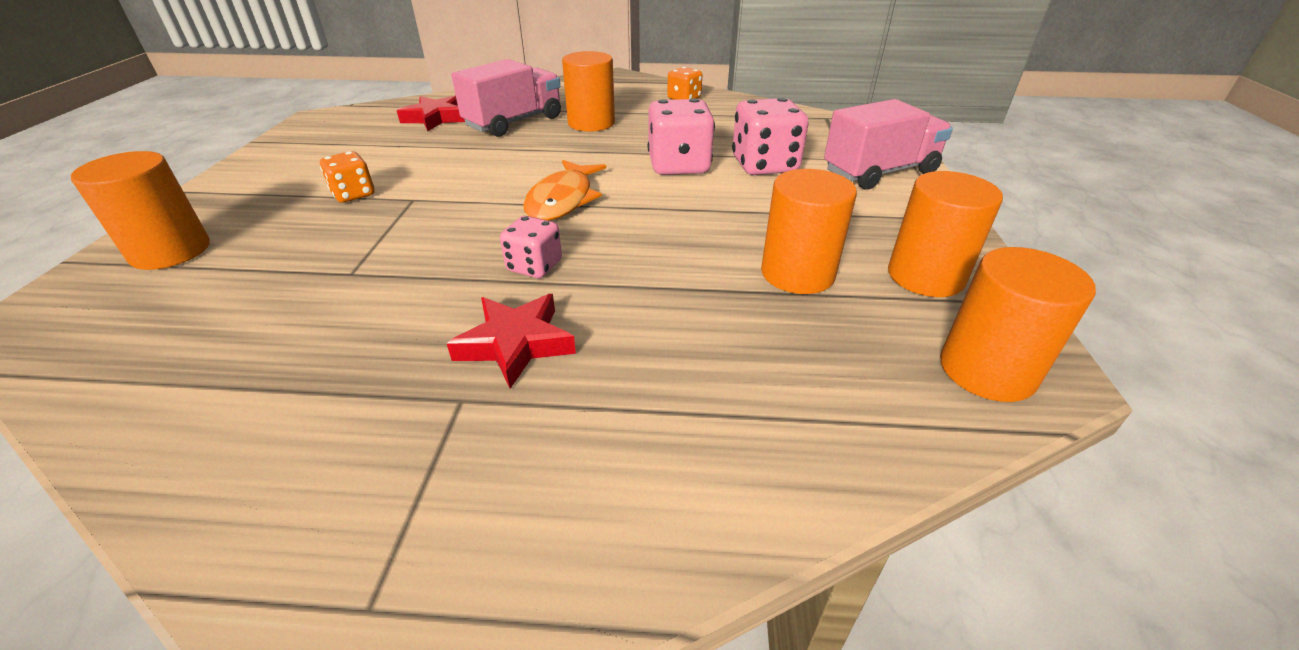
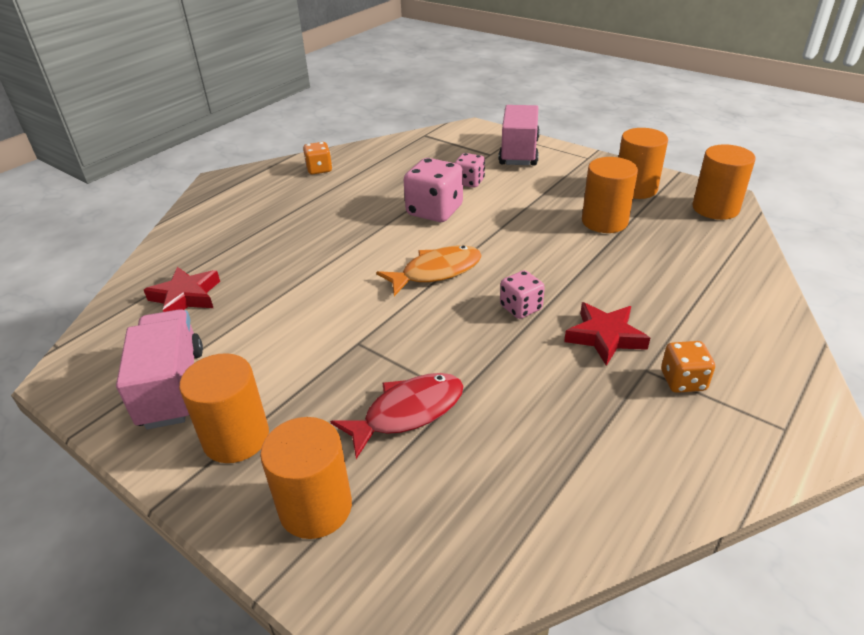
camera: 55 degrees left, 0 degrees up
(312, 254) = (407, 412): none -> red fish
(353, 194) = (311, 375): orange dice -> orange dice (683, 381)
(514, 122) = (258, 257): pink truck -> pink truck (172, 387)
(562, 200) = (436, 272): orange fish -> orange fish turned 75 degrees counterclockwise
(591, 123) = (312, 222): orange cylinder -> orange cylinder (236, 437)
(764, 165) = (469, 182): pink dice -> pink dice, size x0.59

